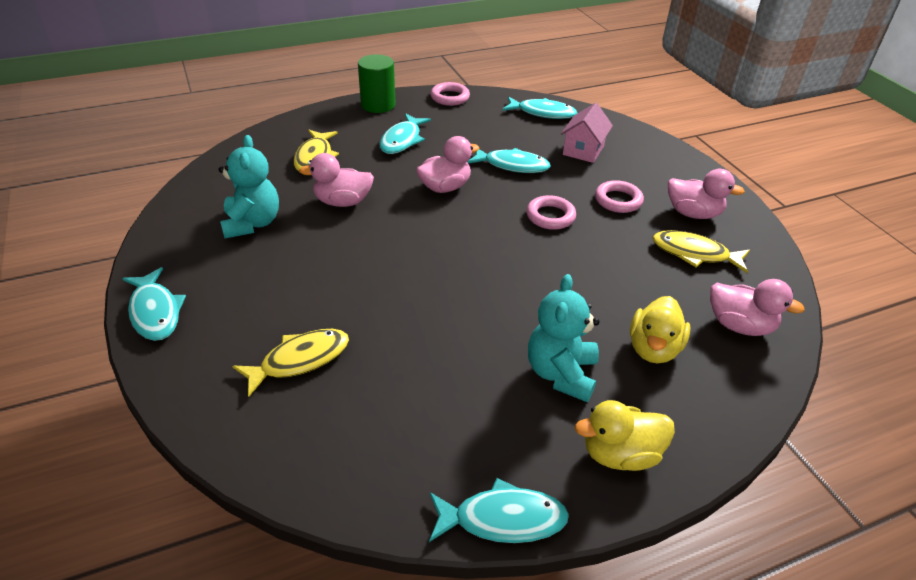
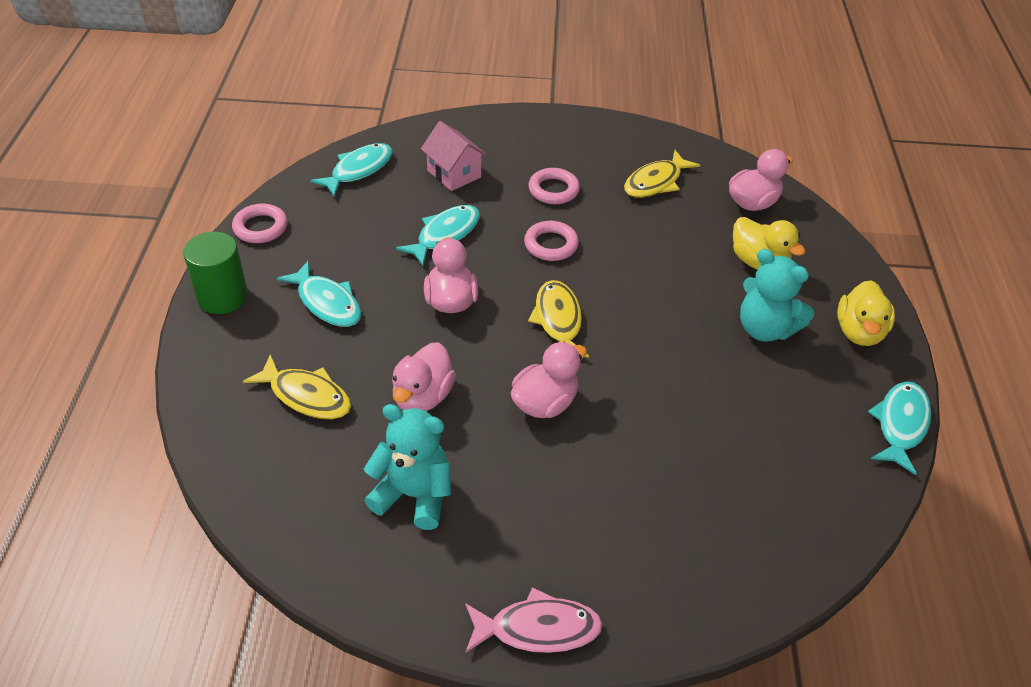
camera: 65 degrees left, 5 degrees up
(155, 312) = (538, 629): turquoise fish -> pink fish
(300, 360) = (675, 508): yellow fish -> yellow fish (558, 320)
(693, 213) = (601, 155): pink duck -> pink duck (545, 403)

